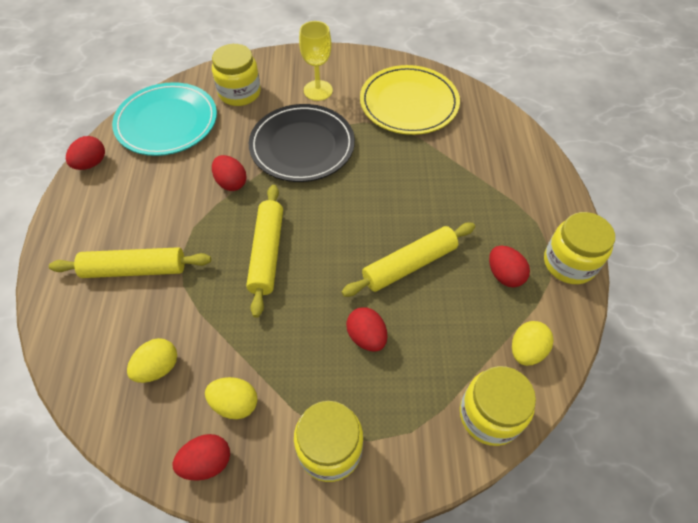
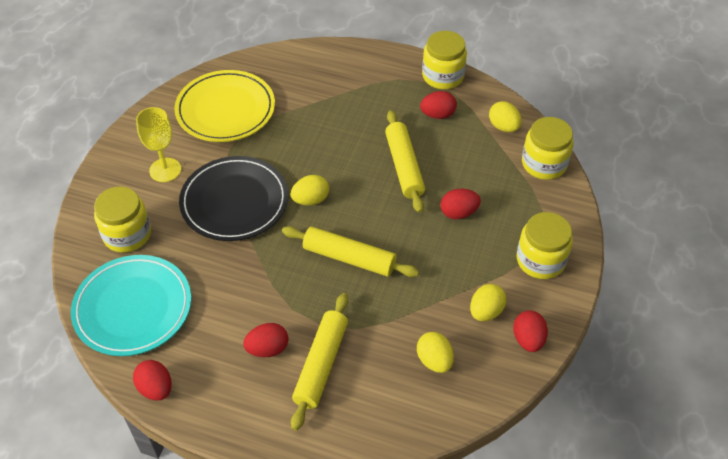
camera: 70 degrees left, 5 degrees down
(231, 183) = (252, 267): red egg -> red egg (267, 349)
(328, 200) = (310, 200): none -> yellow egg

